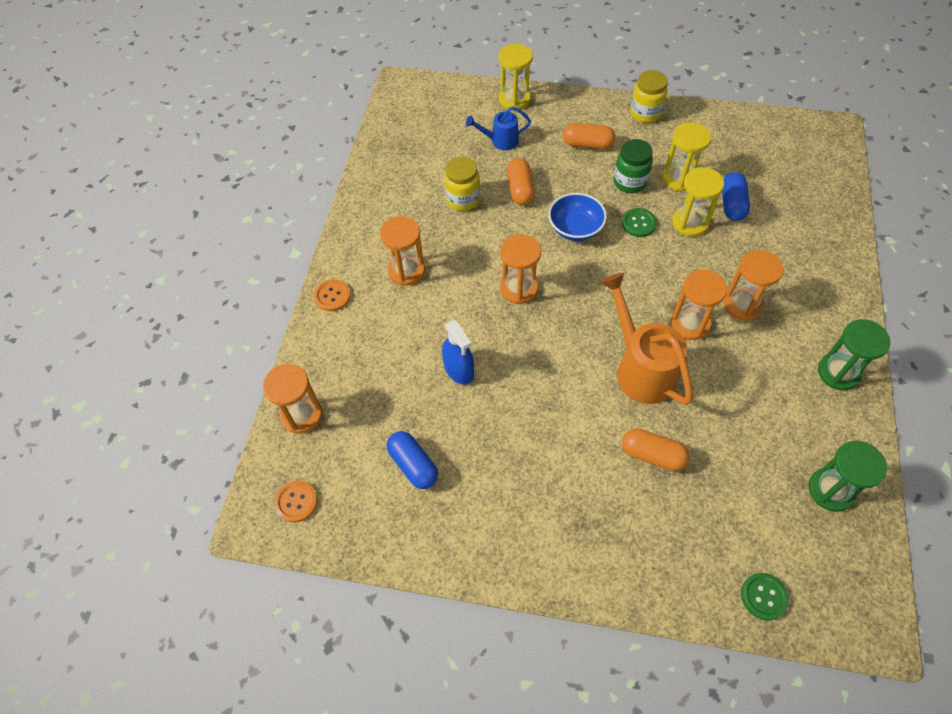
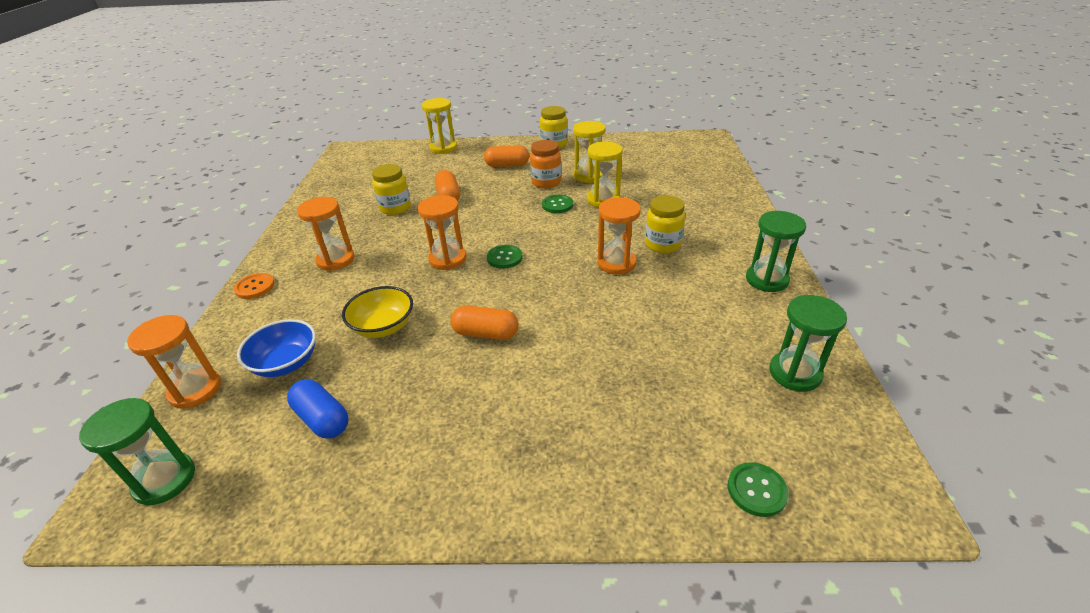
camera: 10 degrees left, 20 degrees down
(296, 502) = (165, 480): orange button -> green hourglass
(459, 369) = (383, 326): blue spray bottle -> yellow bowl
(500, 141) = (431, 171): blue watering can -> none
(575, 228) = (500, 214): blue bowl -> blue bowl (286, 363)
(576, 296) = (504, 258): none -> green button
(629, 182) = (546, 182): green jar -> orange jar
(641, 369) = (574, 302): orange watering can -> none
(652, 455) = (597, 370): orange capsule -> orange capsule (486, 334)
(732, 204) = (637, 185): blue capsule -> none
(742, 304) = (662, 244): orange hourglass -> yellow jar

